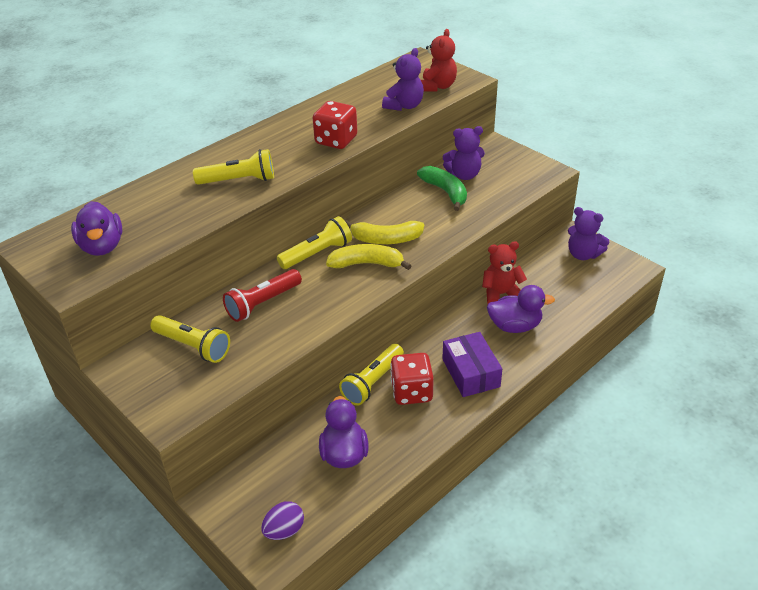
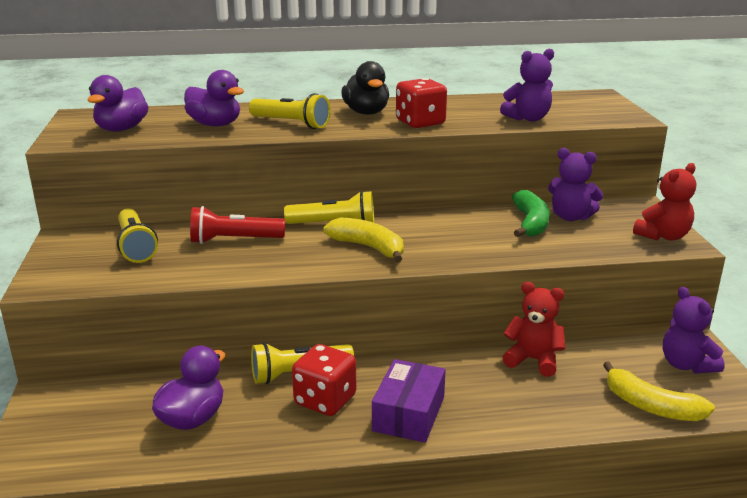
camera: 35 degrees right, 15 degrees down
(280, 144) = (366, 113): none -> black duck
(284, 530) = (57, 452): purple egg -> none
(386, 239) = (414, 237): yellow banana -> yellow banana (651, 406)
(437, 86) = (586, 115): red teddy bear -> red teddy bear (663, 236)
(515, 326) = (514, 395): purple duck -> purple duck (215, 125)

